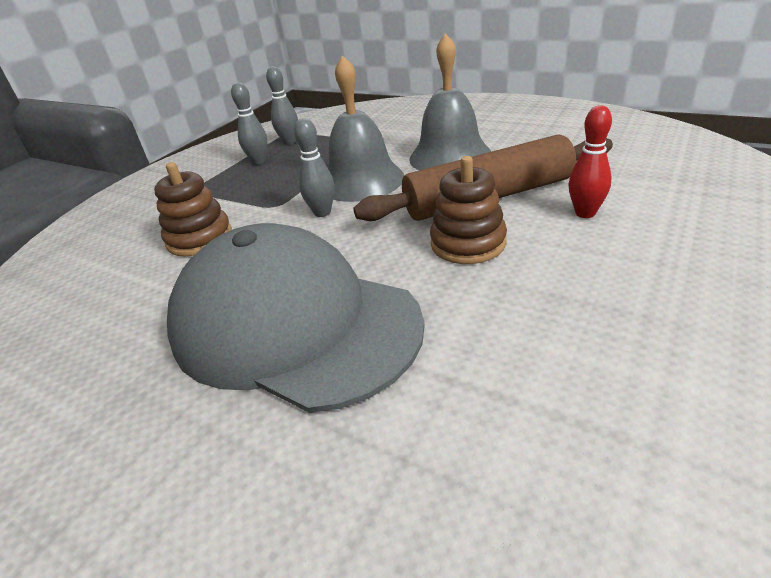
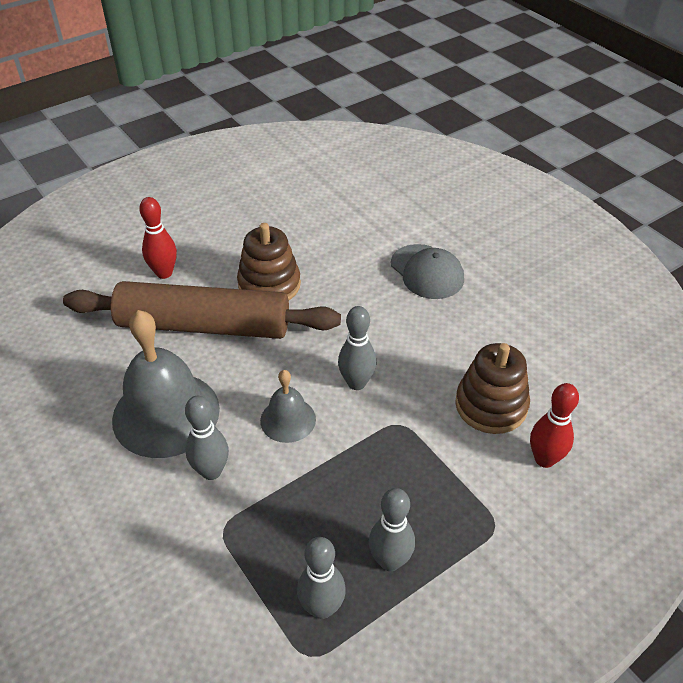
camera: 160 degrees left, 10 degrees up
(155, 225) = (544, 459): none -> red bowling pin
(294, 324) = (427, 272): grey cap -> grey cap, size x0.43
(361, 181) = (288, 419): grey bell -> grey bell, size x0.52
(390, 151) = (211, 471): none -> grey bowling pin

